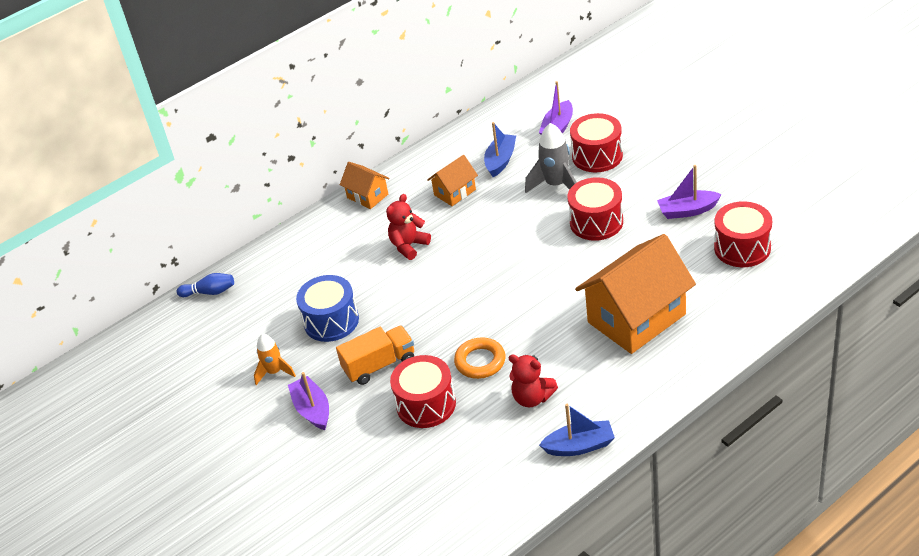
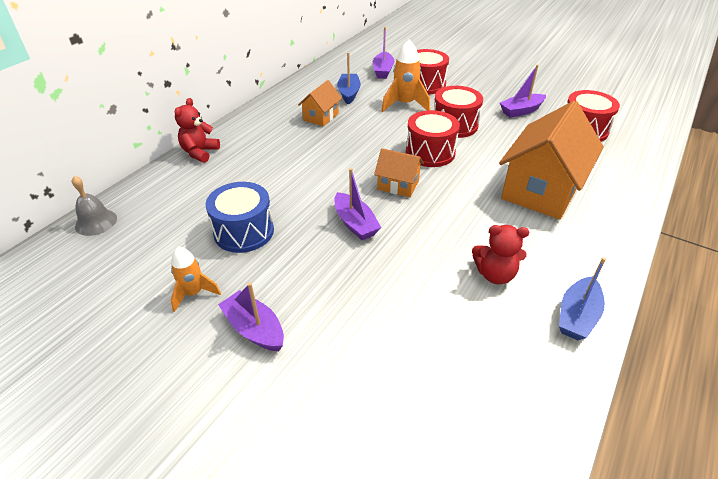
camera: 25 degrees left, 0 degrees up
(210, 292) = (96, 222): blue bowling pin -> grey bell
(367, 196) = (242, 126): orange house -> orange house (398, 185)
(379, 365) = (315, 267): orange truck -> none
(409, 246) = (297, 159): red teddy bear -> red teddy bear (200, 152)
(426, 404) = (386, 300): red drum -> red drum (430, 152)
(433, 328) = (355, 223): none -> purple boat
(480, 361) = (420, 247): orange ring -> none
(556, 185) = (404, 104): grey rocket -> orange rocket
(579, 446) = (577, 316): blue boat -> blue boat turned 150 degrees clockwise

